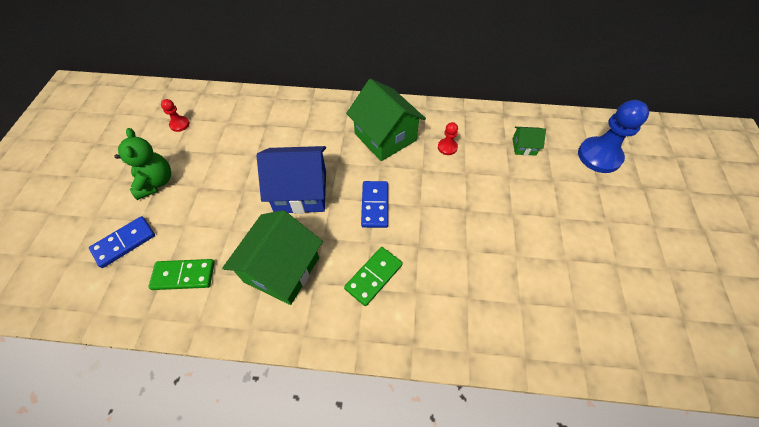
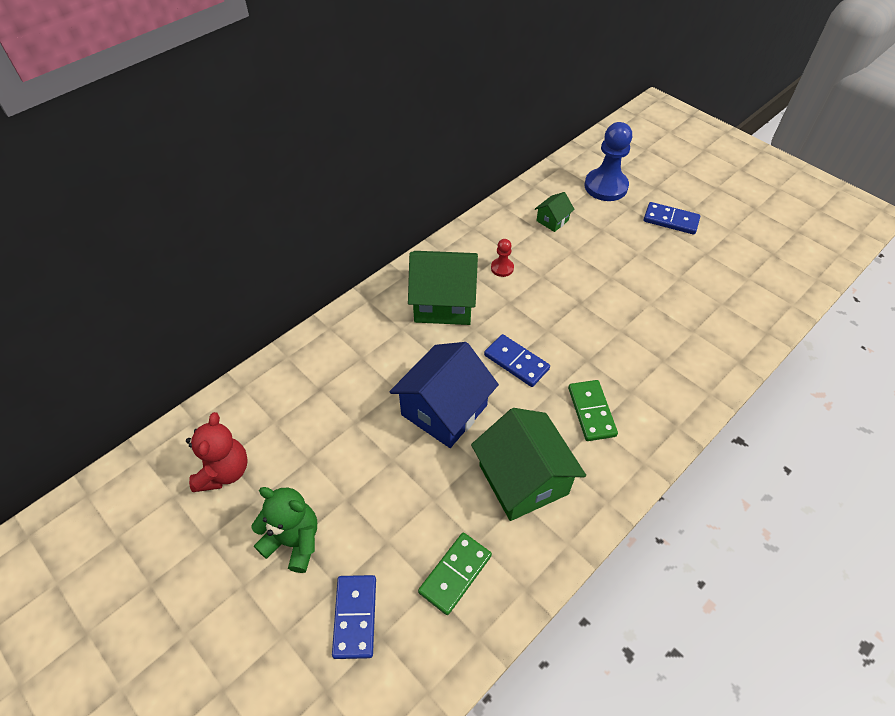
camera: 50 degrees left, 5 degrees down
(179, 124) = (224, 471): red pawn -> red teddy bear
(620, 218) = (670, 220): none -> blue domino

